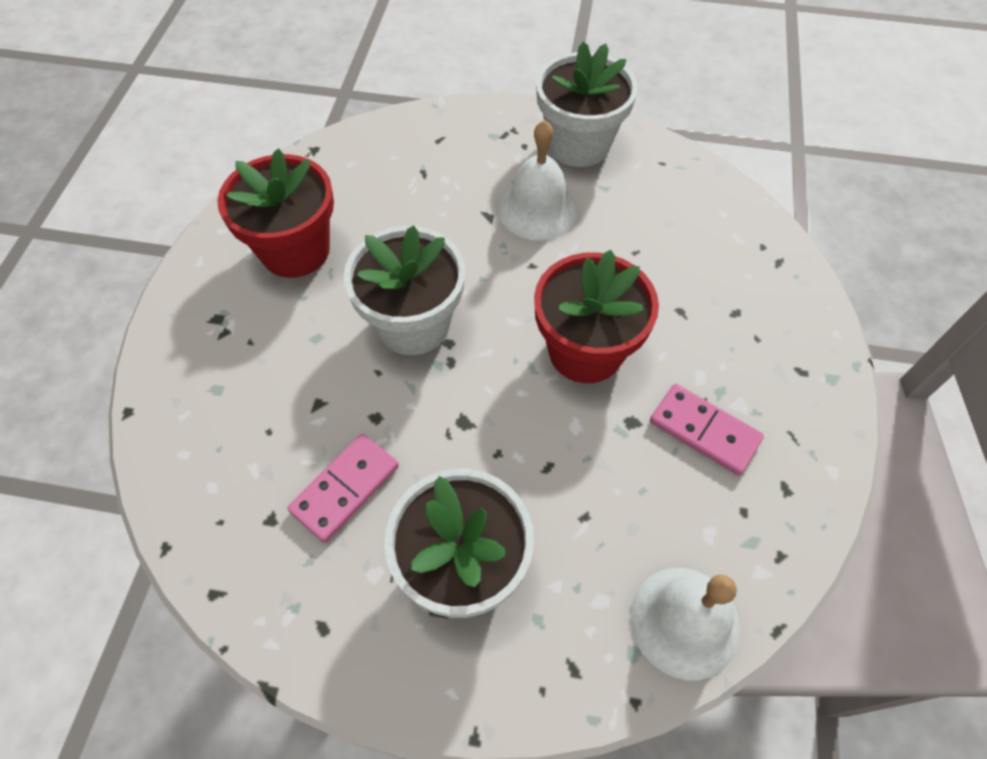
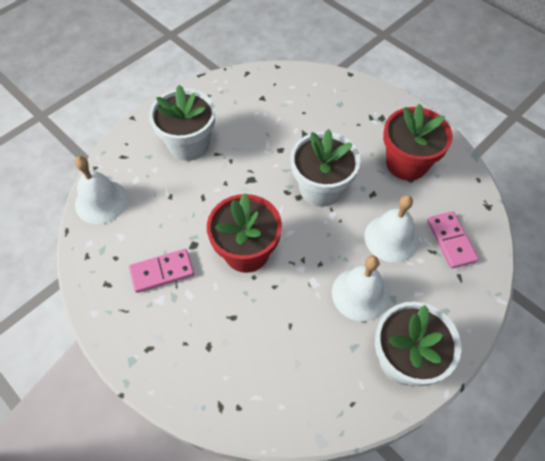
camera: 125 degrees right, 0 degrees up
(345, 488) = (255, 124): pink domino -> pink domino (451, 241)
(435, 215) = (391, 238): none -> white bell

